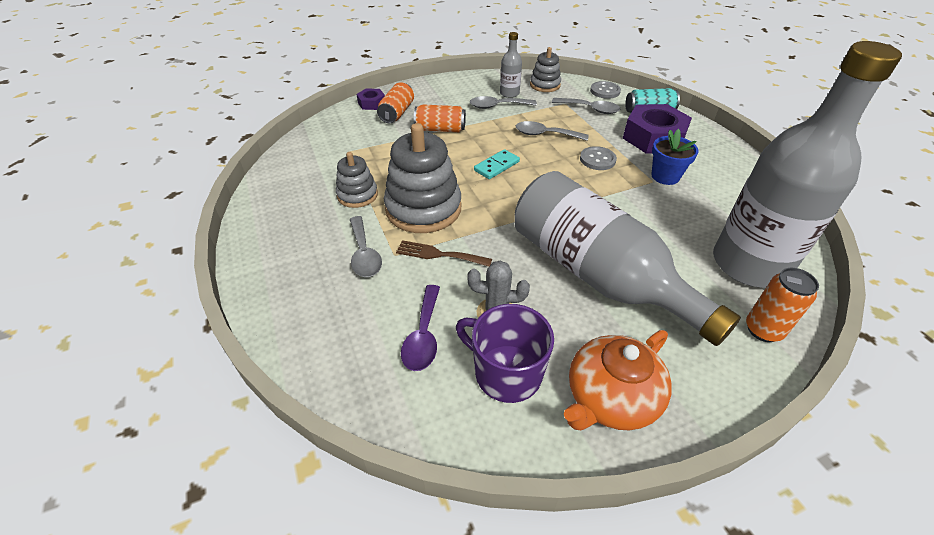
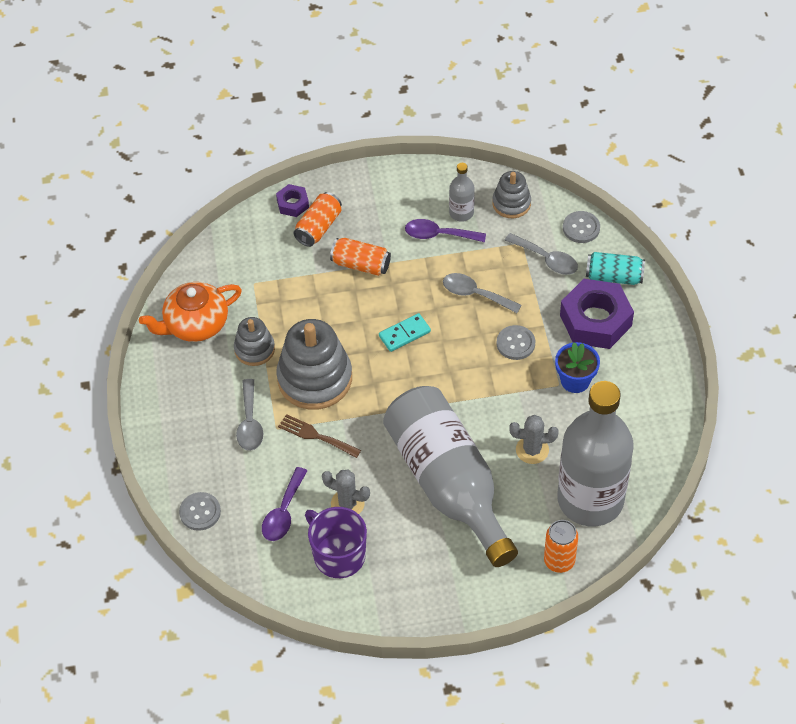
camera: 15 degrees right, 10 degrees up
(318, 354) = (200, 512): none -> grey button
(497, 106) = (438, 235): grey spoon -> purple spoon
(610, 398) = (407, 589): orange teapot -> orange teapot (195, 324)
(663, 232) = (532, 450): none -> grey cactus

